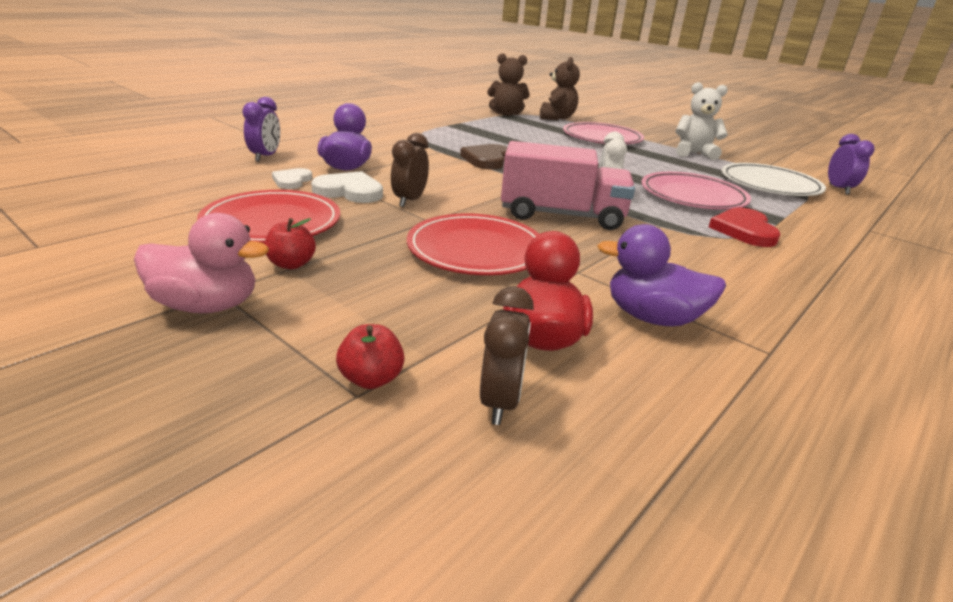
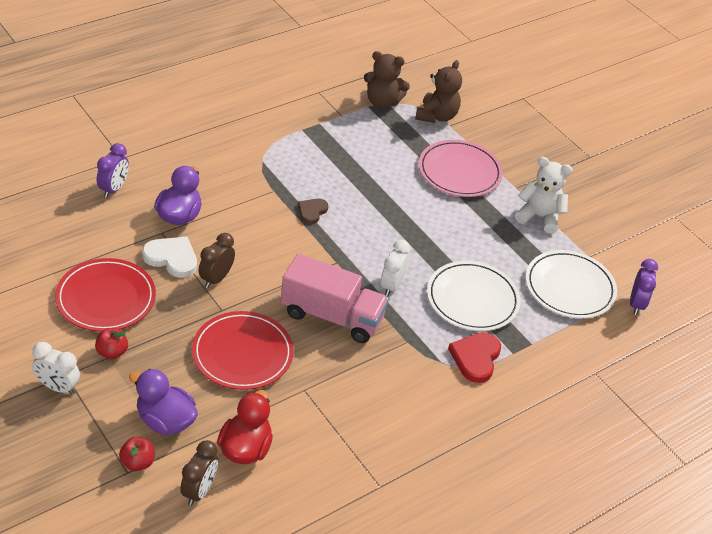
camera: 10 degrees right, 15 degrees up
(207, 306) = (57, 387): pink duck -> white clock
(292, 181) = (129, 235): white heart -> none
(487, 160) = (312, 211): brown heart -> brown heart, size x0.64
(652, 318) = (326, 444): purple duck -> purple duck (165, 421)
(693, 196) = (472, 299): pink plate -> white plate

